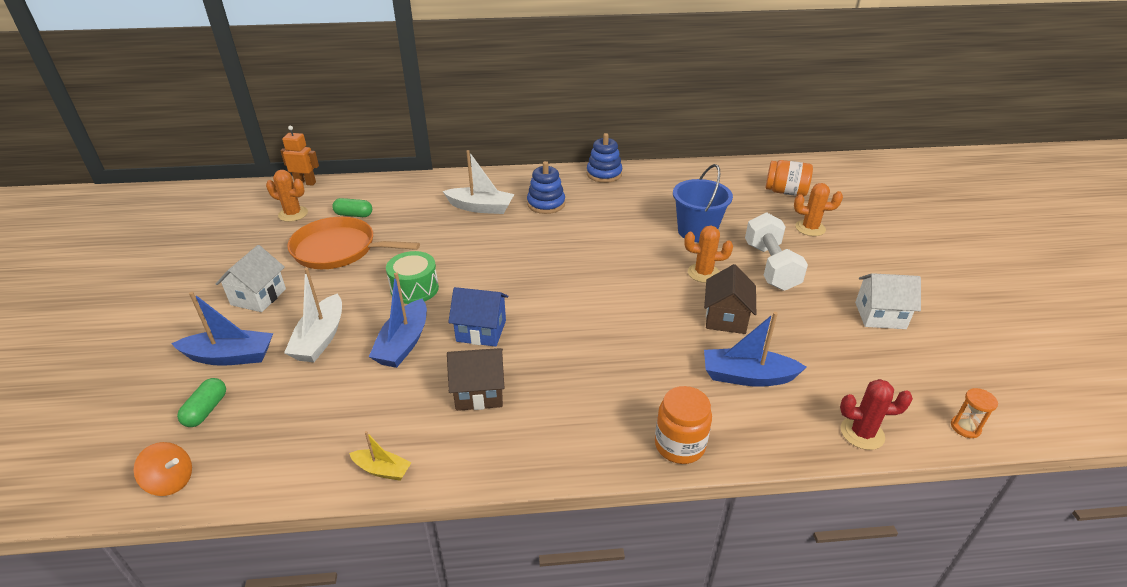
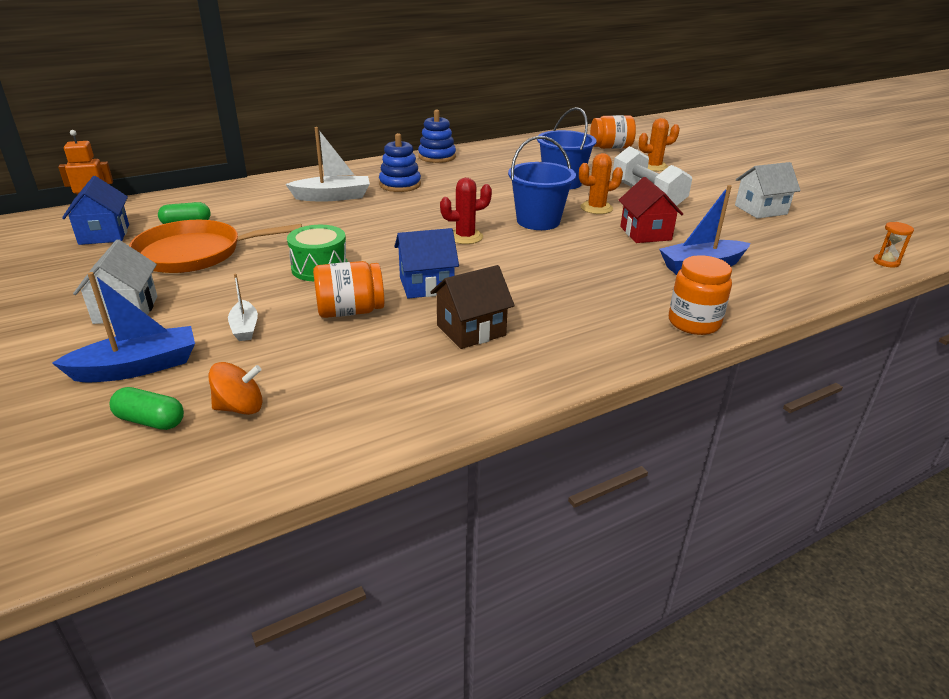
camera: 25 degrees left, 5 degrees down
(171, 481) = (163, 496): orange spinning top -> orange spinning top (240, 407)
(206, 410) = (150, 421): green capsule -> green capsule turned 60 degrees counterclockwise
(293, 214) = (104, 234): orange cactus -> blue house
(320, 338) = (245, 328): white boat -> white boat, size x0.57
(382, 470) = (427, 413): yellow boat -> none
(403, 343) = (350, 311): blue boat -> orange jar
(634, 277) = (538, 221): none -> blue bucket
(726, 318) = (645, 233): brown house -> red house
(862, 433) = (822, 282): red cactus -> red cactus (465, 237)

